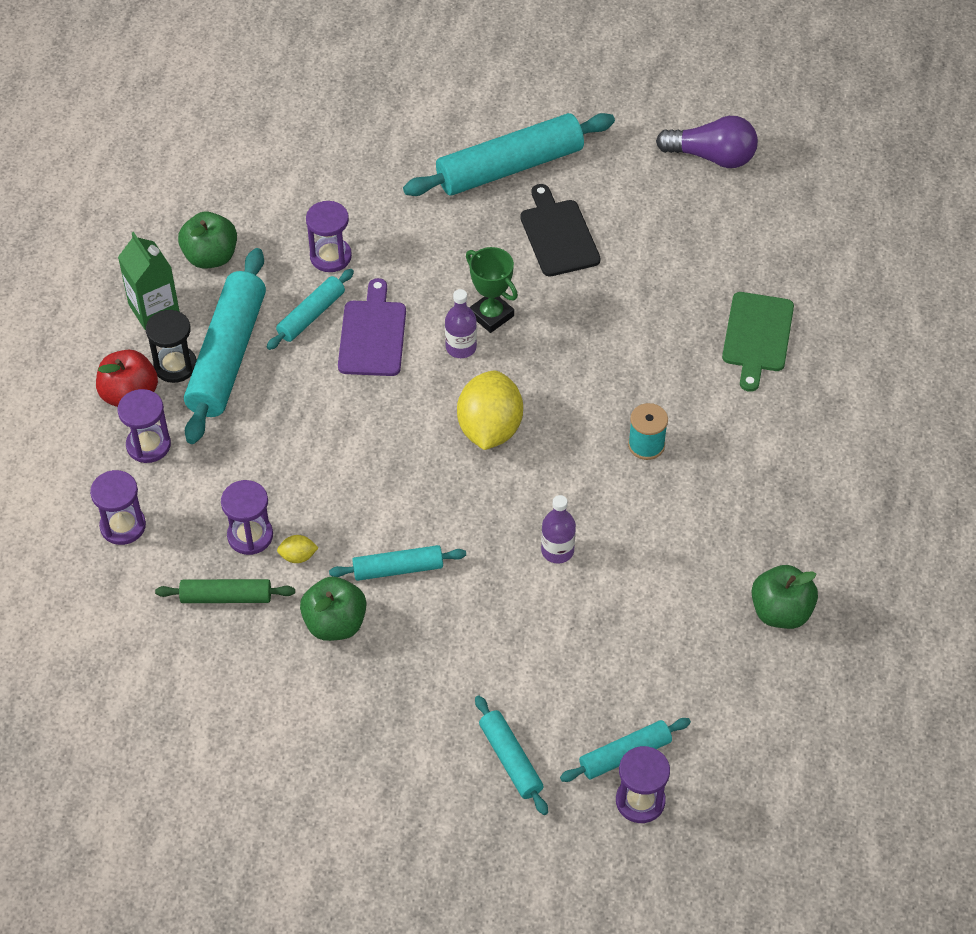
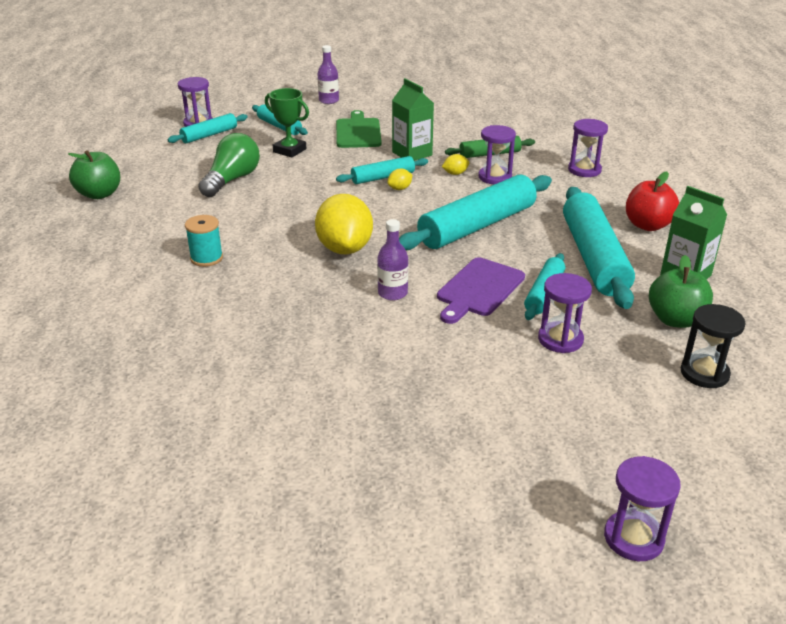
camera: 165 degrees right, 20 degrees down
(148, 445) = (606, 204): purple hourglass -> purple hourglass (633, 538)
(175, 366) = (630, 245): black hourglass -> black hourglass (704, 373)
(335, 623) = (412, 154): green apple -> green carton
(372, 334) = (479, 289): purple cutting board -> purple cutting board turned 45 degrees clockwise
(385, 536) = (399, 188): none -> yellow lemon
(491, 315) = (374, 320): green trophy -> green trophy (289, 150)
(509, 167) = (410, 465): turquoise rolling pin -> turquoise rolling pin (477, 226)
(557, 550) = (270, 198): purple bottle -> purple bottle (328, 100)
(558, 235) = (326, 401): black cutting board -> none
(602, 609) = (232, 180): none -> green light bulb
(712, 157) = (133, 535): purple light bulb -> none
(757, 336) = (94, 346): green cutting board -> green cutting board (358, 132)

